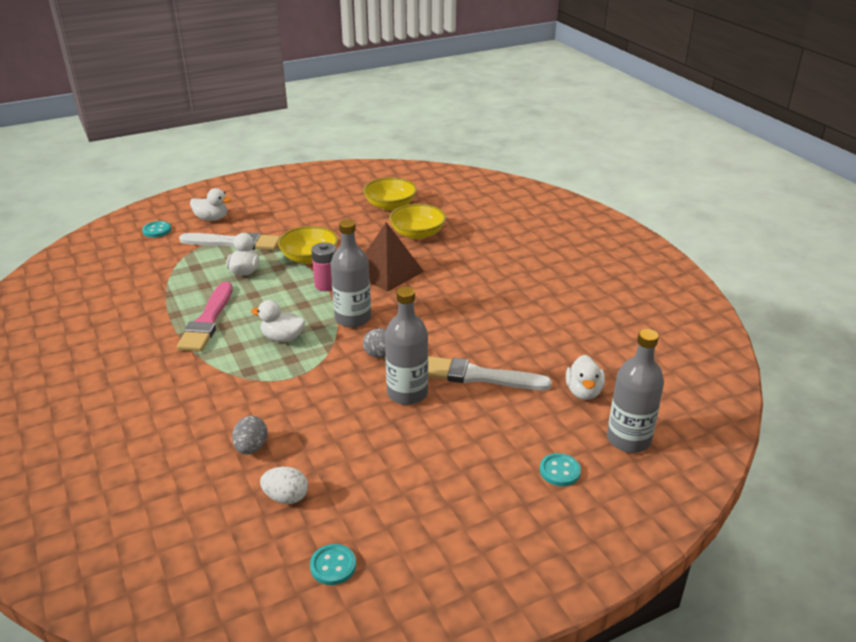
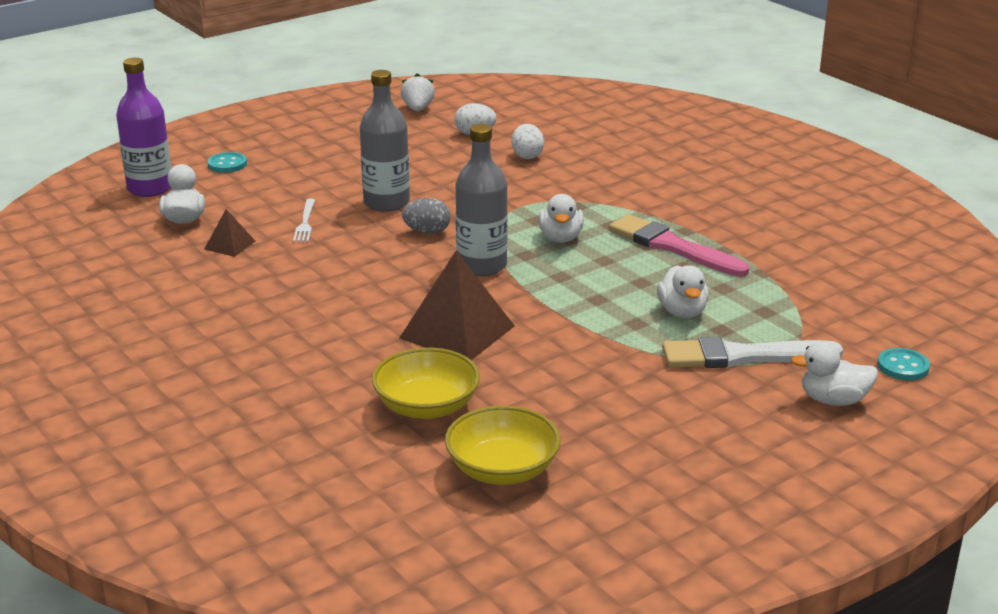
camera: 170 degrees right, 5 degrees down
(207, 321) = (672, 247): pink brush -> pink brush turned 45 degrees counterclockwise
(251, 448) = (527, 156): grey egg -> white egg
(282, 338) = (560, 238): white duck -> white duck turned 90 degrees clockwise
(309, 258) = (596, 342): yellow bowl -> none
(326, 285) = (543, 304): pink battery -> none
(333, 566) = (418, 109): turquoise button -> white strawberry
(479, 376) = (305, 222): white brush -> white fork
(539, 358) = (229, 245): none -> brown pyramid
(628, 439) = (150, 188): grey bottle -> purple bottle

